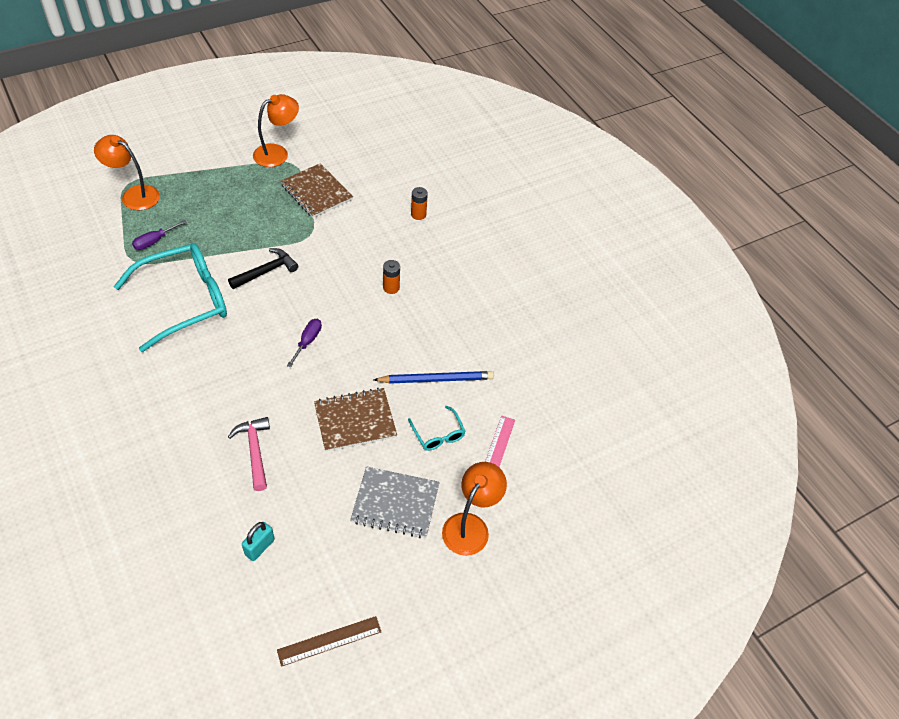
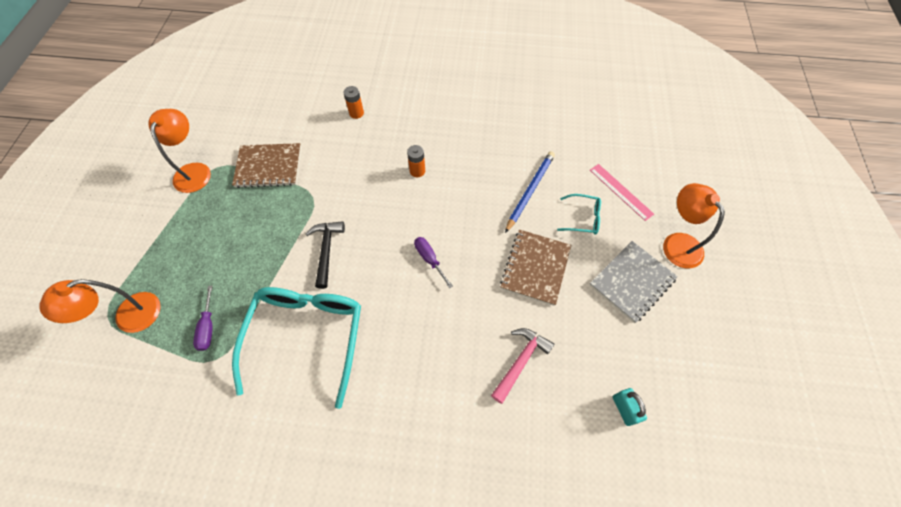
camera: 50 degrees left, 10 degrees up
(255, 451) = (521, 361): pink hammer -> pink hammer turned 105 degrees clockwise
(329, 640) = (739, 399): brown ruler -> none

